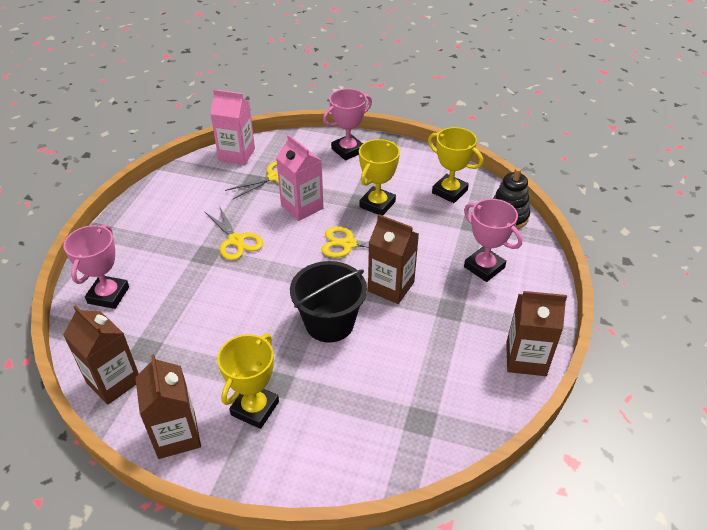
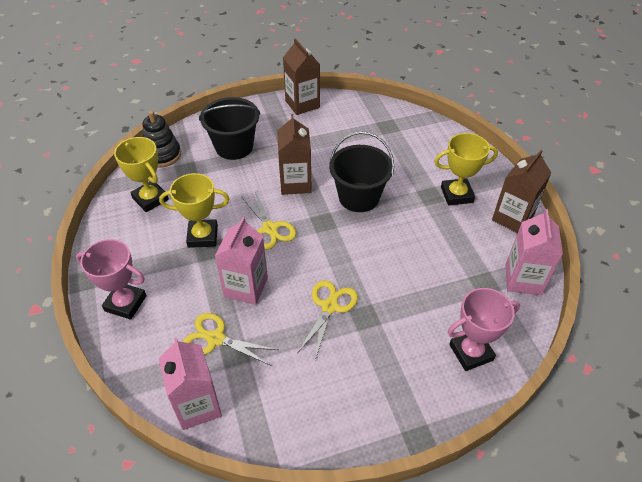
camera: 125 degrees left, 5 degrees up
(113, 381) = (523, 279): brown carton -> pink carton
(449, 191) = (150, 199): yellow trophy -> yellow trophy turned 45 degrees counterclockwise
(484, 267) = (234, 147): pink trophy -> black bucket

